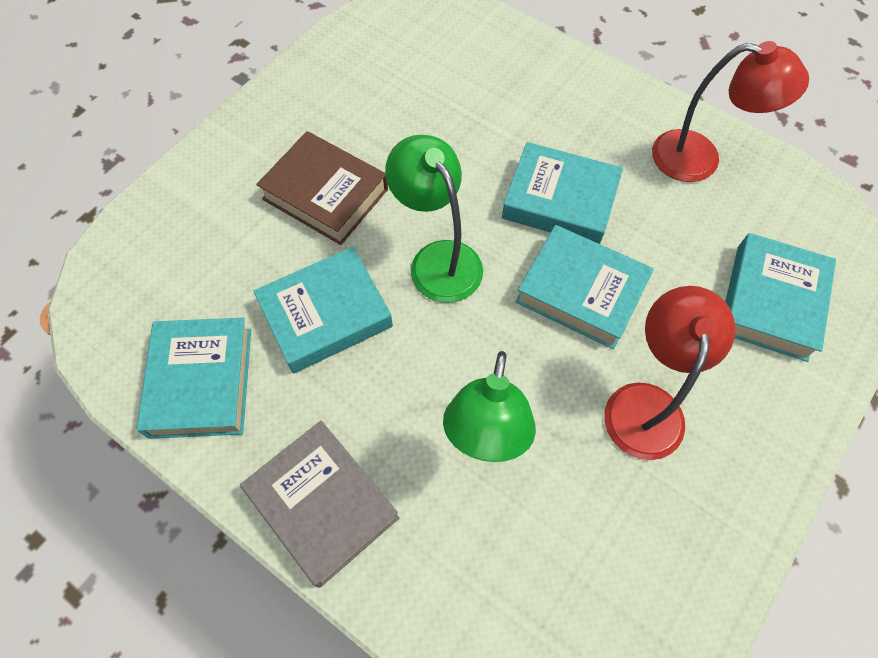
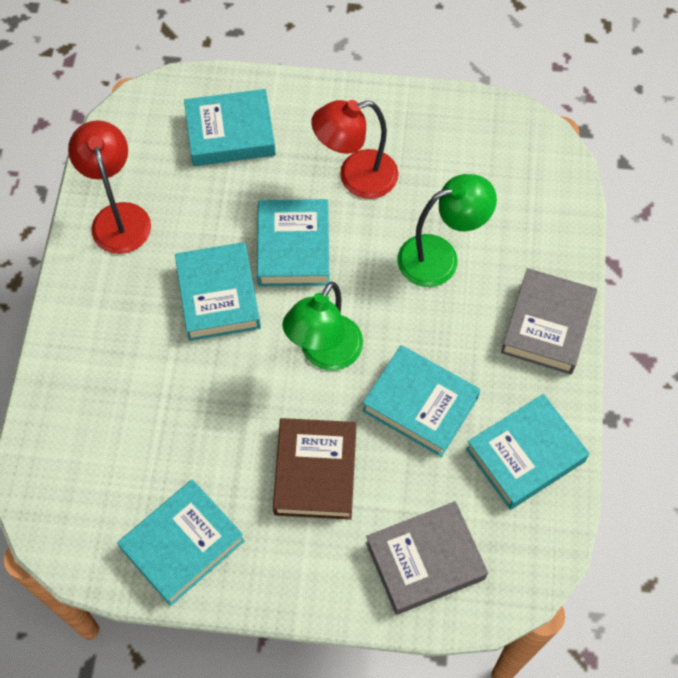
camera: 120 degrees left, 0 degrees up
(180, 236) = (425, 561): none -> grey book
(336, 78) = (182, 544): none -> turquoise book

